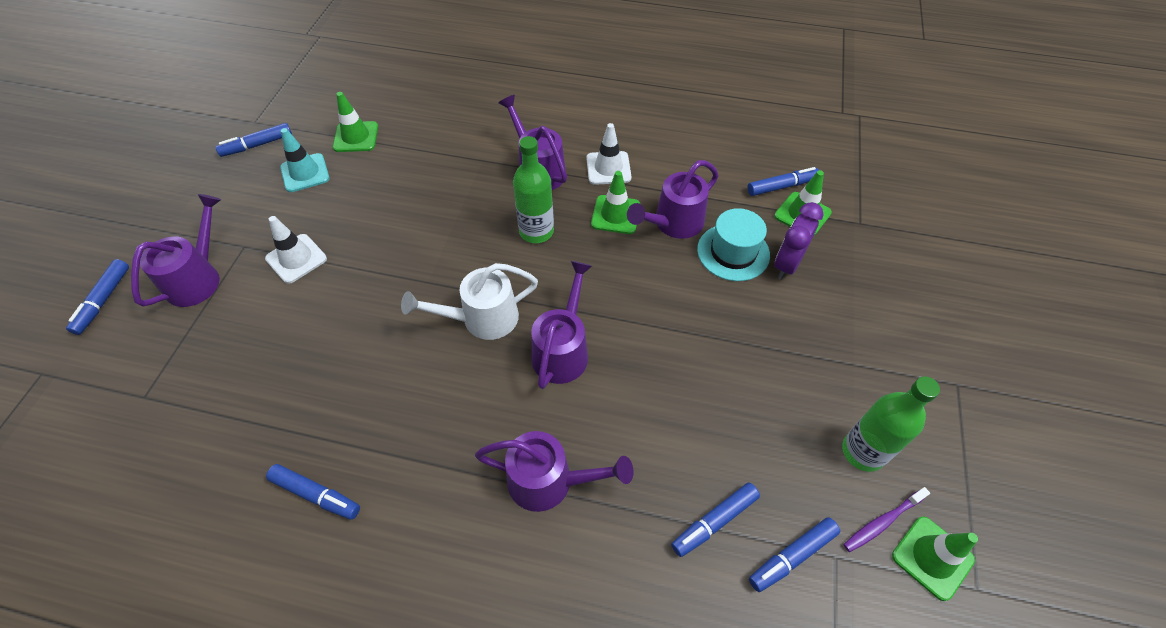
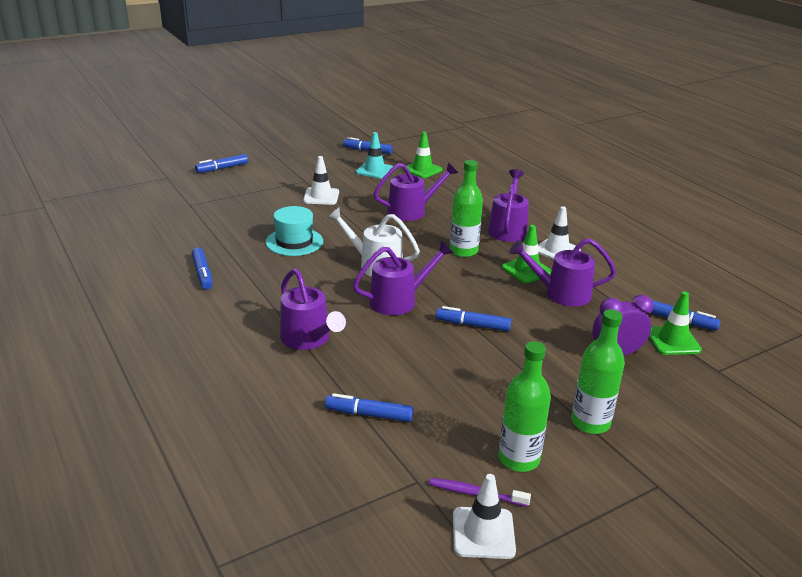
camera: 45 degrees right, 25 degrees down
(198, 277) = (269, 181): purple watering can -> purple watering can (412, 211)
(733, 252) = (583, 327): turquoise hat -> turquoise hat (294, 242)
(792, 556) = (390, 460): blue marker -> blue marker (472, 325)
(856, 360) = (590, 422): none -> green bottle
(932, 557) = (483, 533): green traffic cone -> white traffic cone

